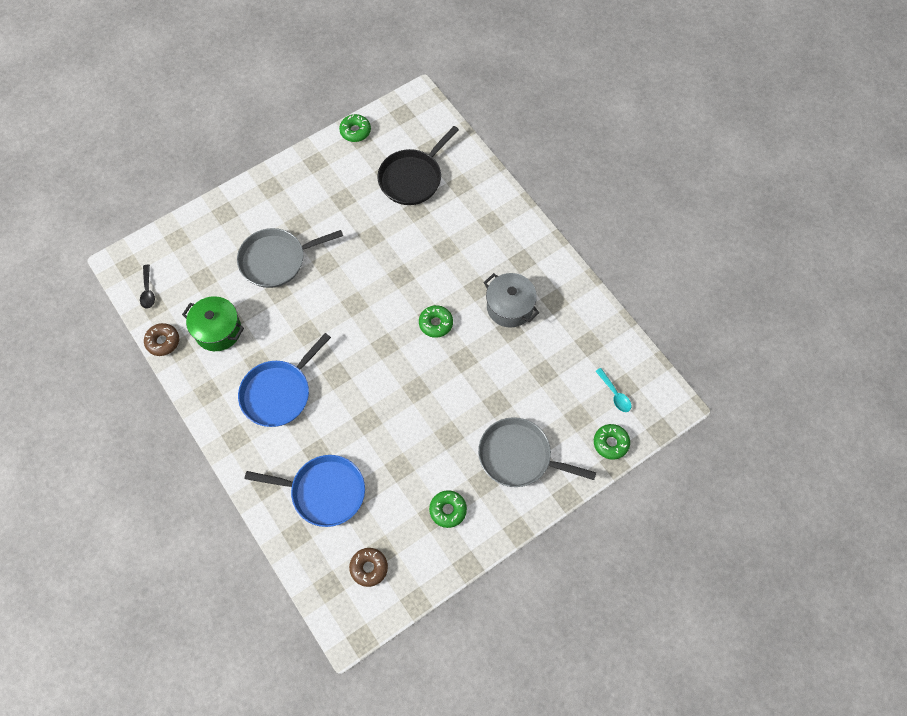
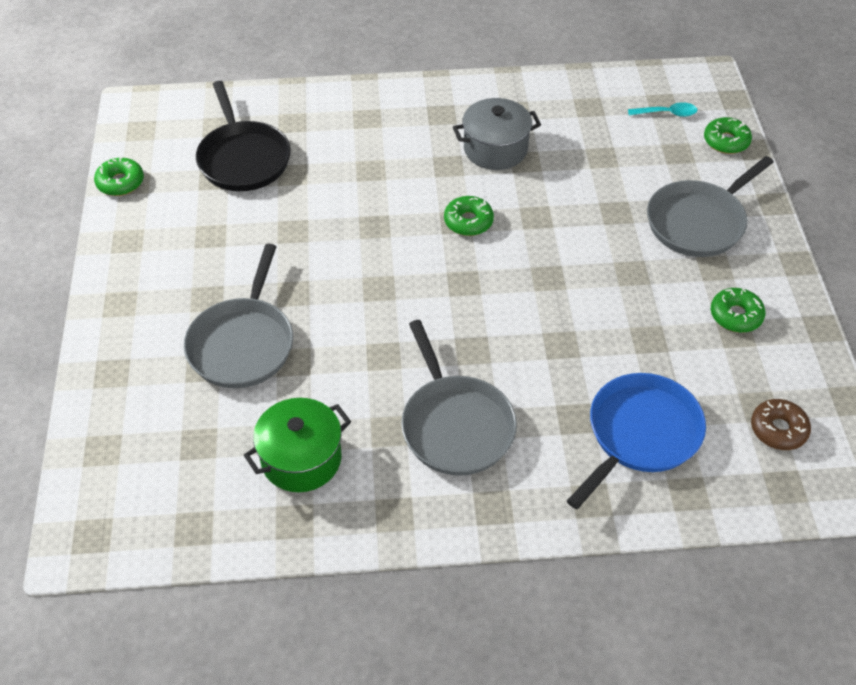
camera: 60 degrees left, 15 degrees down
(148, 291) = (160, 525): black spoon -> none
(163, 341) = (265, 539): brown donut -> none
(278, 393) = (455, 425): blue pan -> grey pan

